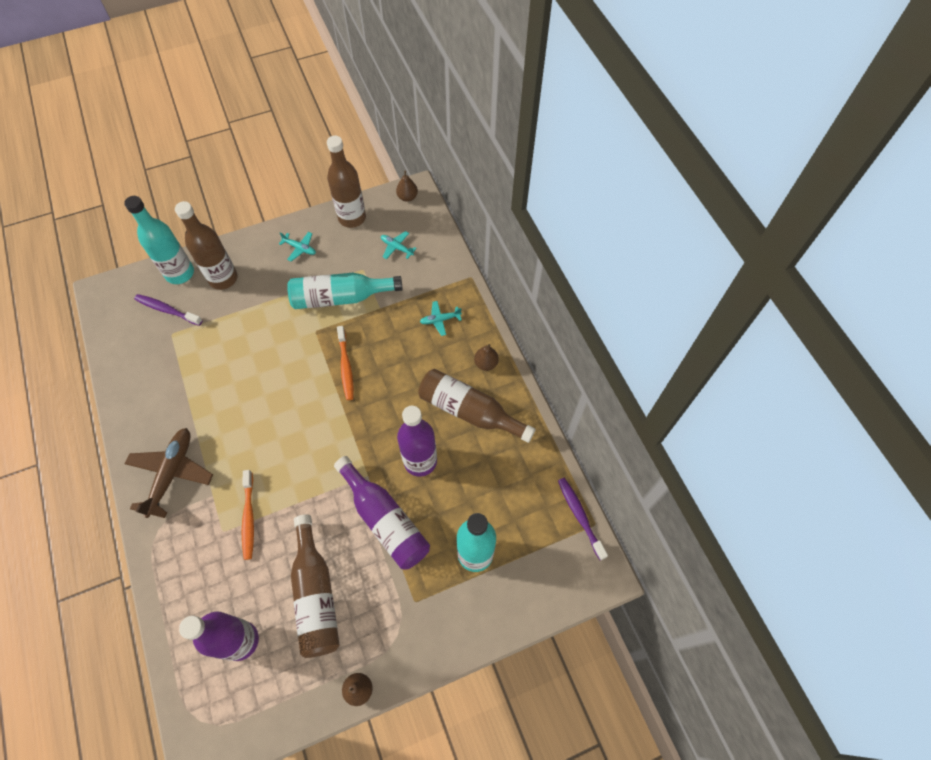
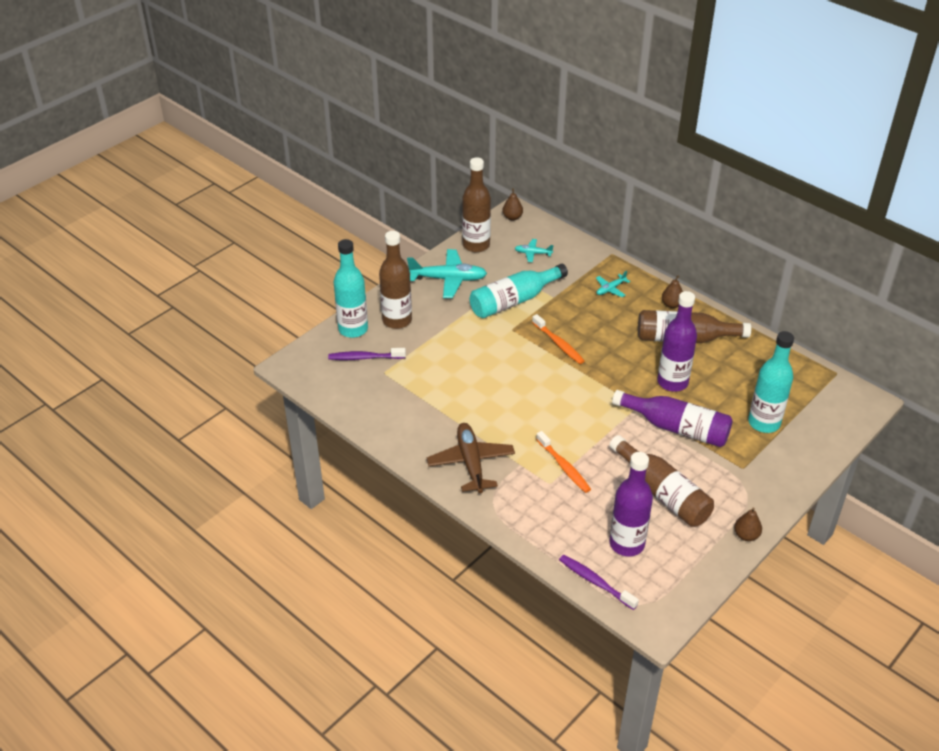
camera: 25 degrees left, 20 degrees down
(300, 248) = (448, 279): turquoise plane -> turquoise plane, size x1.99
(580, 516) = (822, 372): purple toothbrush -> purple toothbrush (595, 582)

